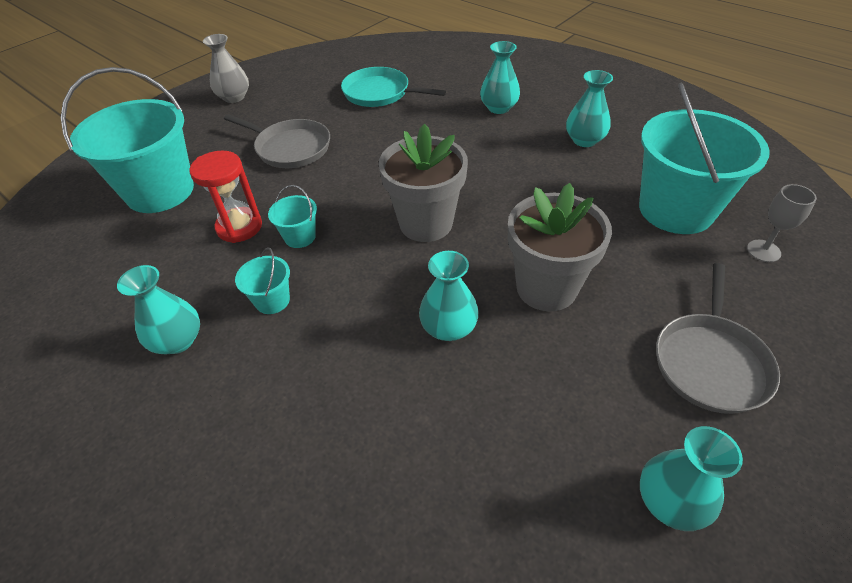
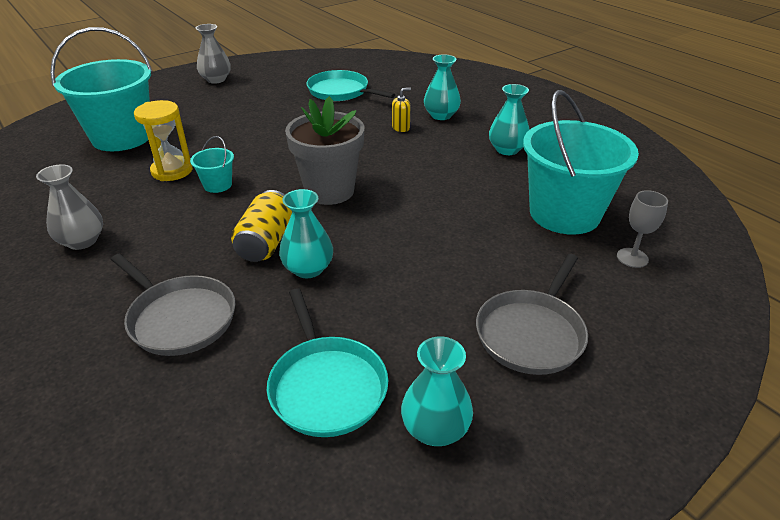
camera: 10 degrees right, 10 degrees down
(178, 340) = (82, 241): turquoise vase -> grey vase
(239, 227) = (172, 171): red hourglass -> yellow hourglass
(272, 300) = (171, 226): turquoise bucket -> none
(290, 148) = (243, 121): grey pan -> grey pan (179, 318)
(387, 302) = (266, 242): none -> yellow can
(464, 130) = (401, 128): none -> yellow soap dispenser
(536, 474) = (326, 386): none -> turquoise pan
(546, 288) = (410, 254): grey flower pot -> none

